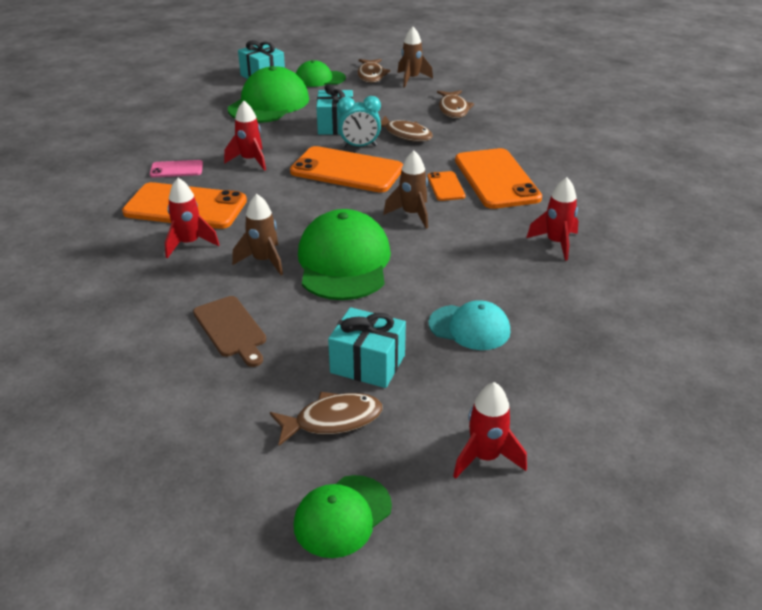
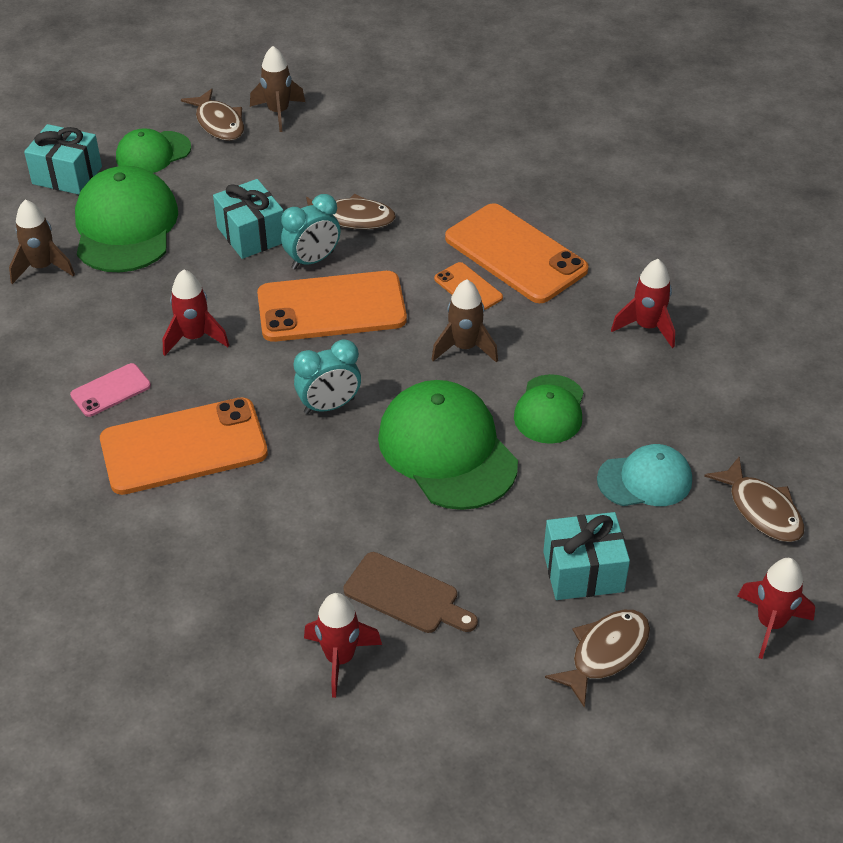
camera: 30 degrees left, 10 degrees up
(189, 243) = (244, 500): red rocket -> red rocket (340, 658)
(263, 261) = (356, 487): brown rocket -> brown rocket (42, 267)
(292, 216) = (329, 406): none -> turquoise clock
(342, 516) = (698, 747): green cap -> green cap (550, 409)
(453, 109) = (376, 152): brown fish -> brown fish (761, 509)

